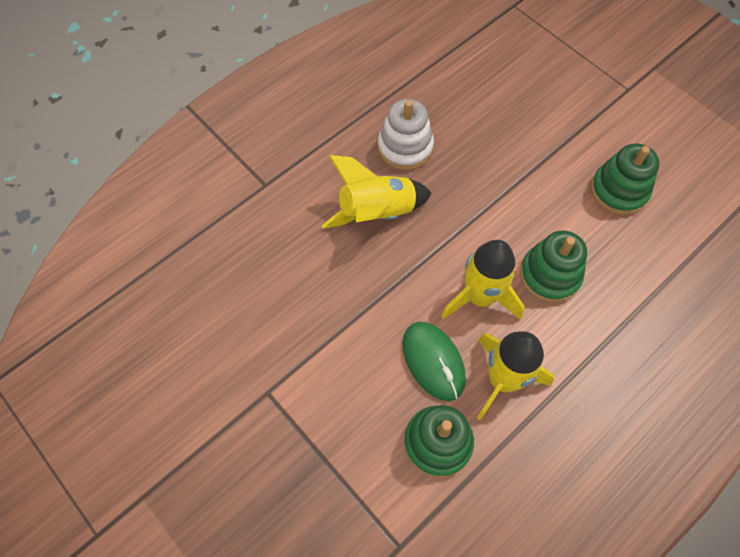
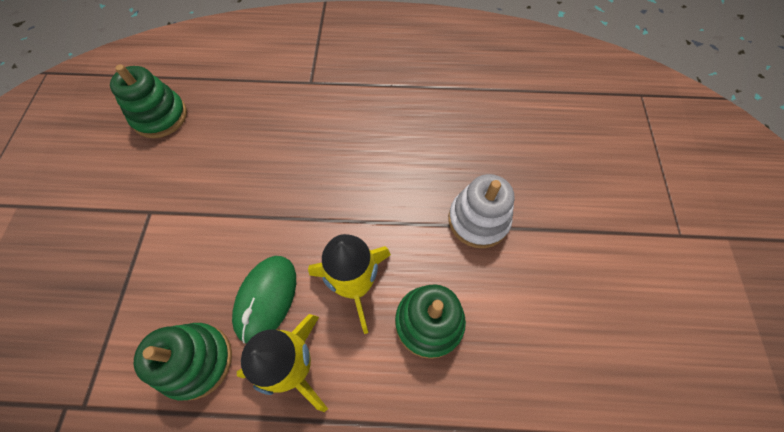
camera: 45 degrees right, 0 degrees up
(376, 212) = (356, 158): yellow rocket -> none
(405, 147) = (430, 131): white stacking toy -> white stacking toy (478, 220)
(618, 191) = (572, 311): green stacking toy -> green stacking toy (160, 116)

